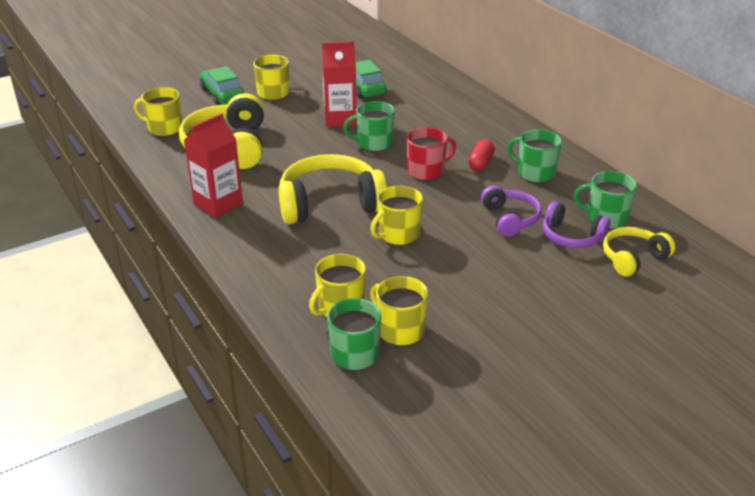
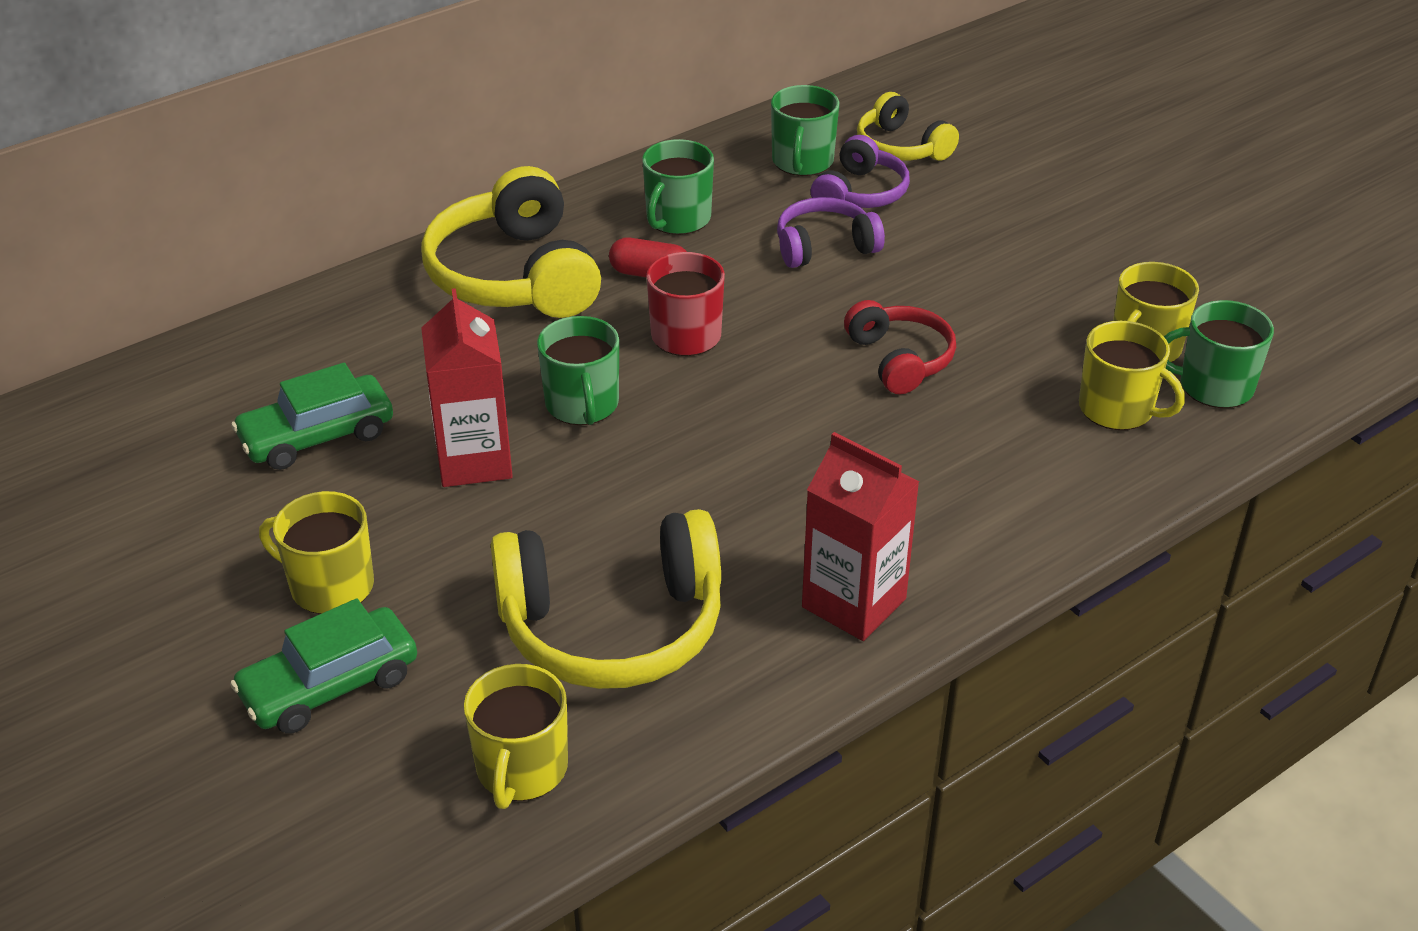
camera: 95 degrees left, 5 degrees up
(330, 204) = (820, 445): yellow headphones -> yellow headphones (514, 276)
(398, 235) = (900, 359): yellow mug -> red headphones

